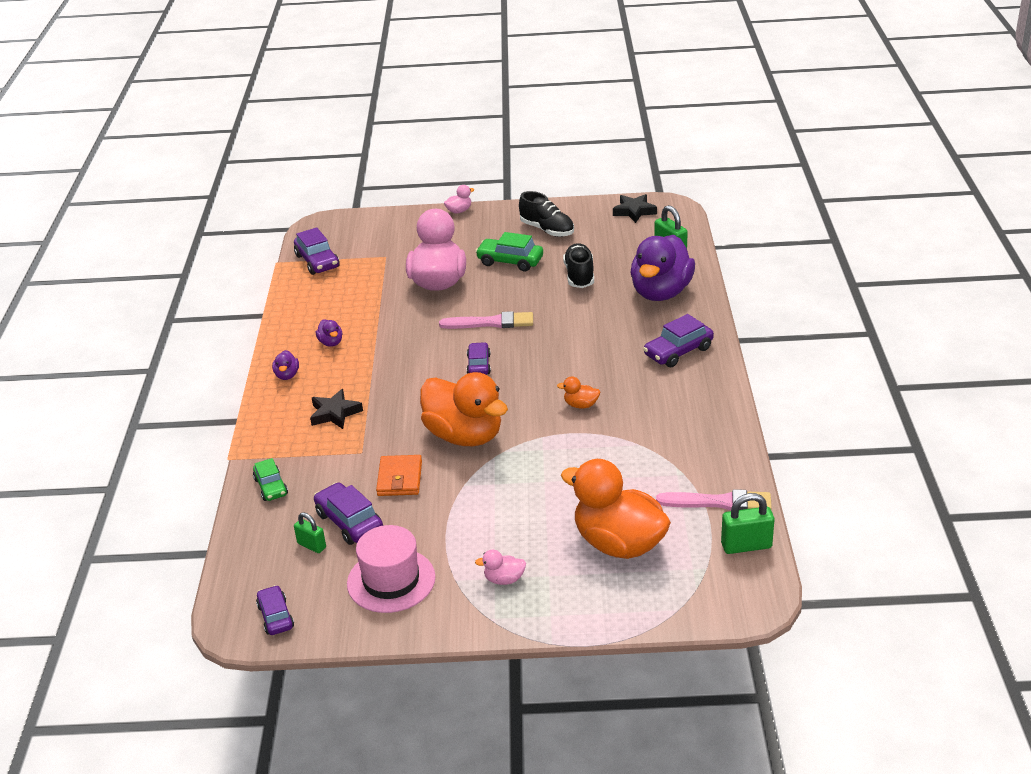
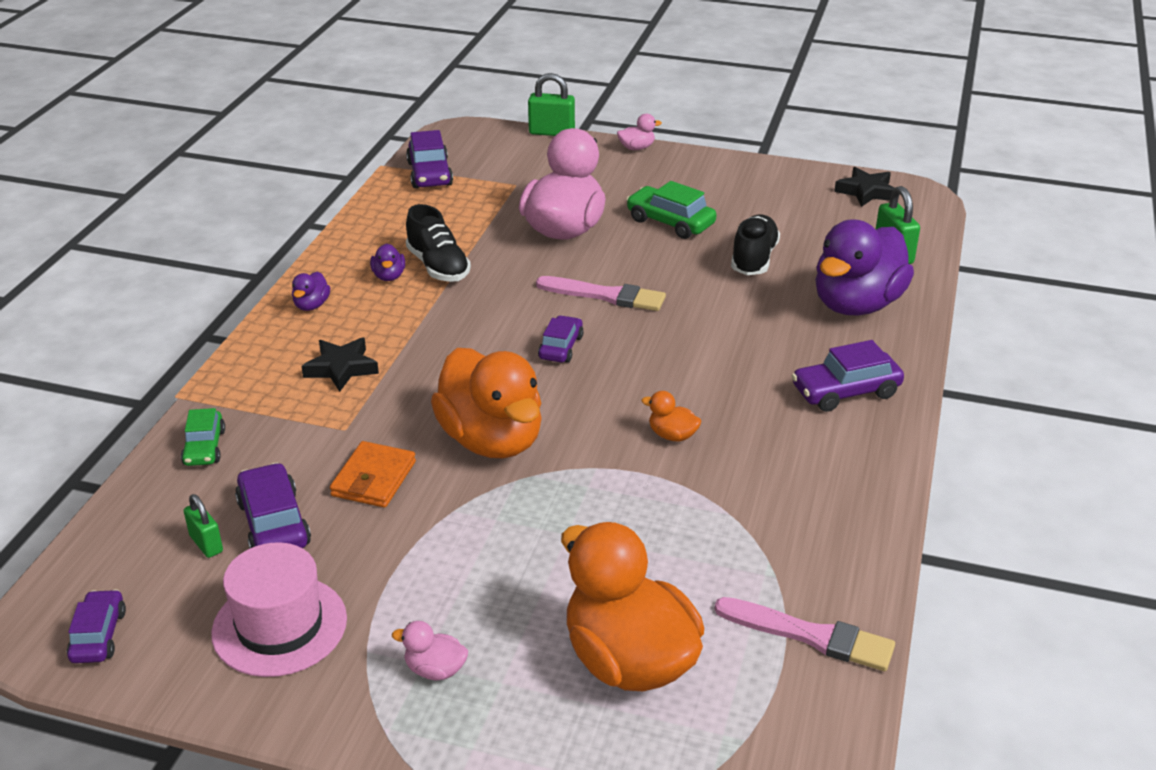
camera: 15 degrees right, 0 degrees up
(547, 230) = (738, 192): black shoe -> black shoe (438, 267)
(746, 546) = (823, 719): green padlock -> green padlock (551, 132)

